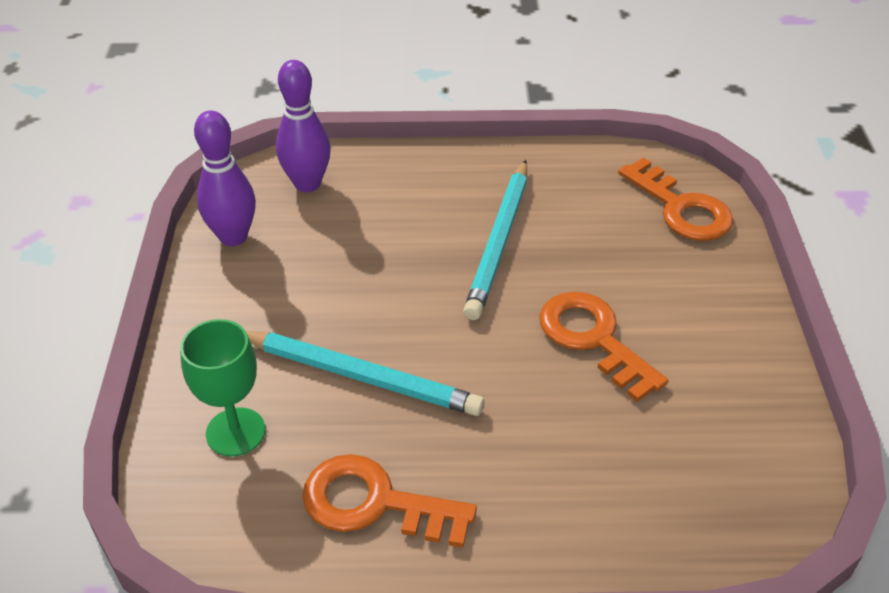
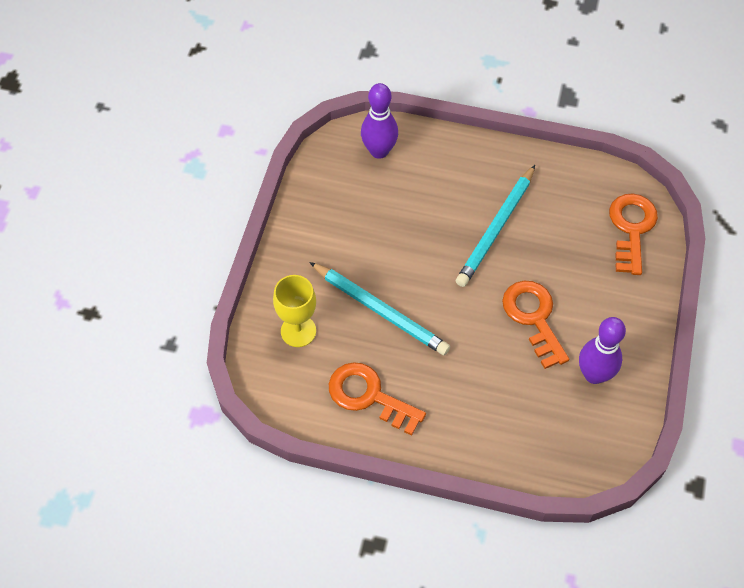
camera: 15 degrees right, 15 degrees up
(233, 237) = (321, 185): purple bowling pin -> purple bowling pin (594, 375)
(235, 432) = (298, 331): green goblet -> yellow goblet
(681, 208) = (631, 228): orange key -> orange key turned 150 degrees counterclockwise

